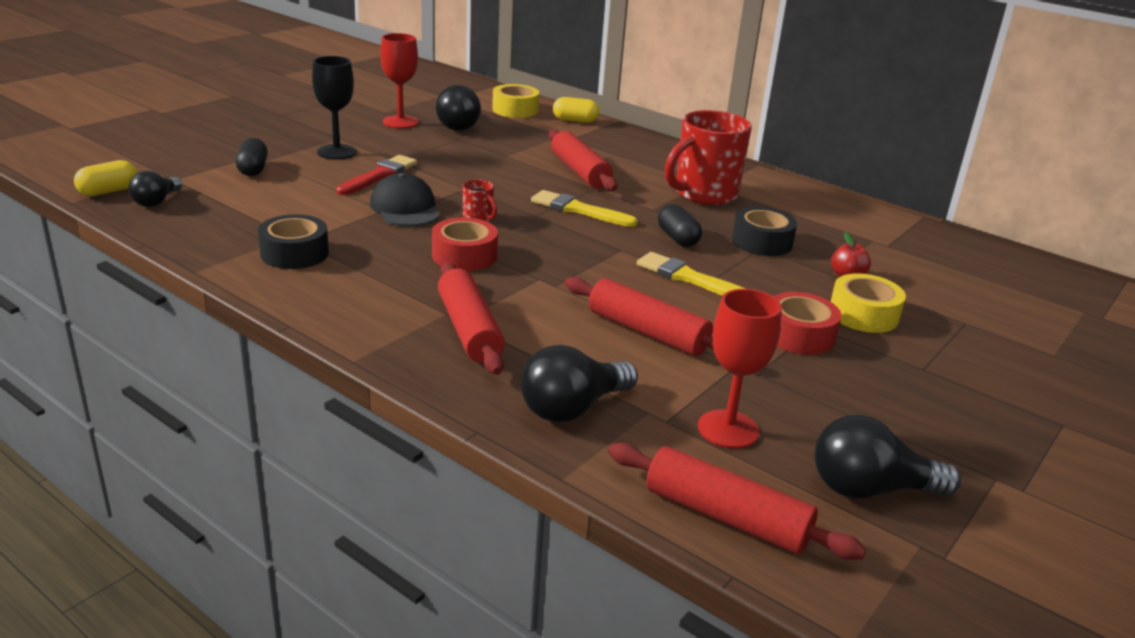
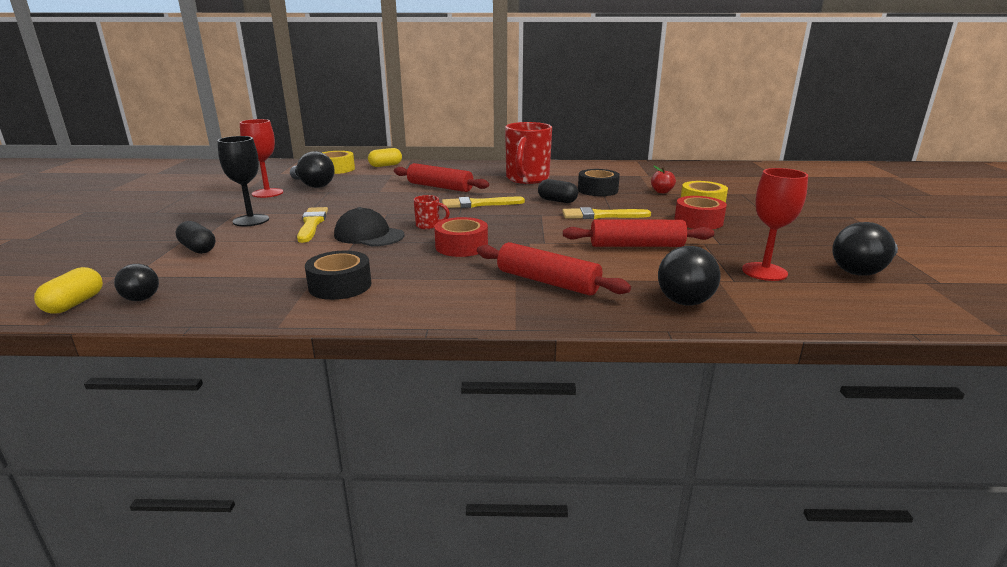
camera: 35 degrees left, 5 degrees down
(379, 175) = (312, 224): red brush -> yellow brush
(726, 517) = (851, 309): red rolling pin -> none

